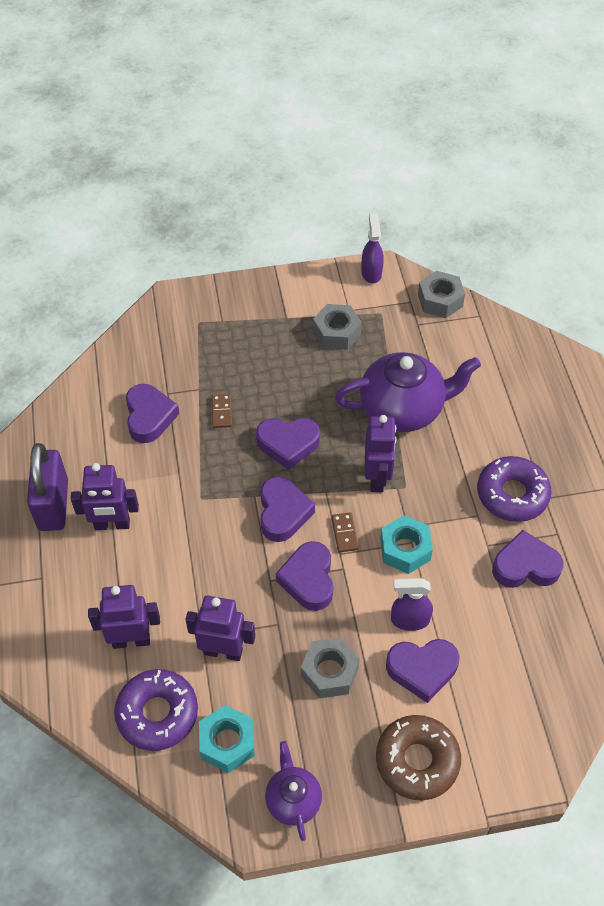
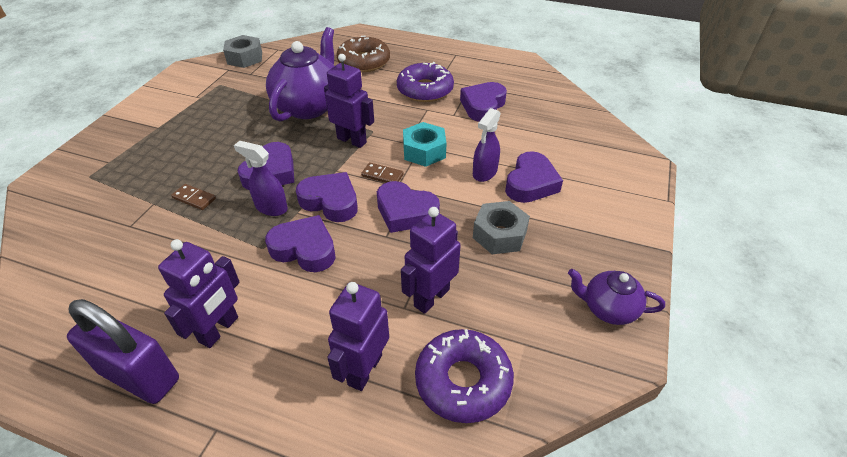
camera: 60 degrees left, 10 degrees down
(149, 417) = (137, 249): purple heart -> purple heart (304, 249)
(227, 742) = (527, 334): turquoise nut -> none
(336, 333) = (206, 109): grey nut -> none
(371, 273) = (181, 75): purple spray bottle -> purple spray bottle (271, 207)
(417, 761) = (606, 217): brown donut -> brown donut (364, 62)

